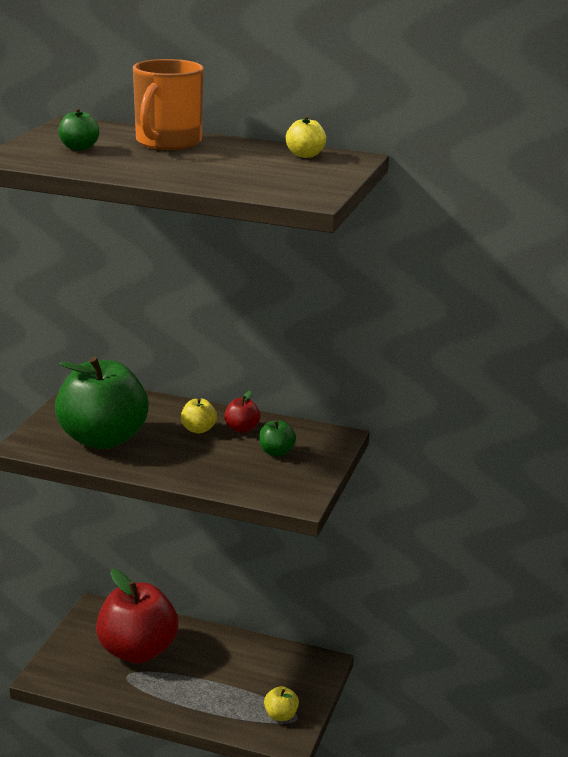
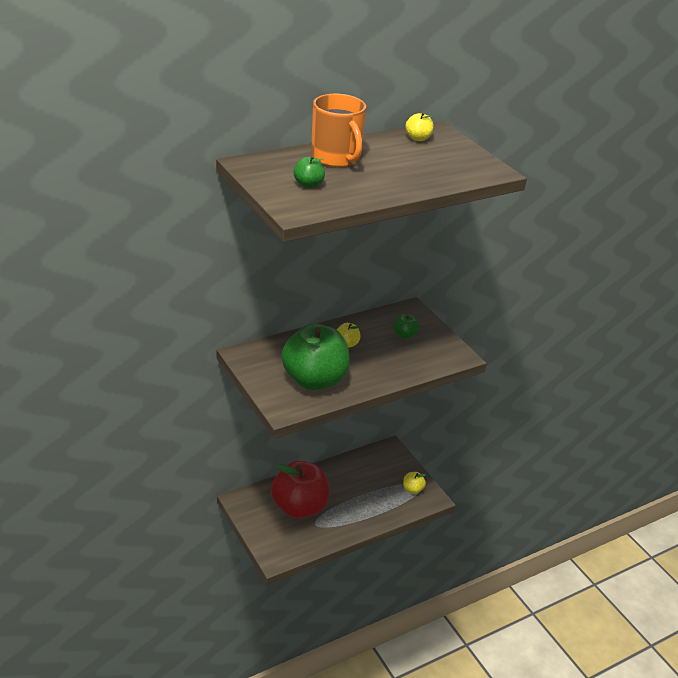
camera: 50 degrees left, 10 degrees up
(241, 428) = (364, 330): red apple -> none

